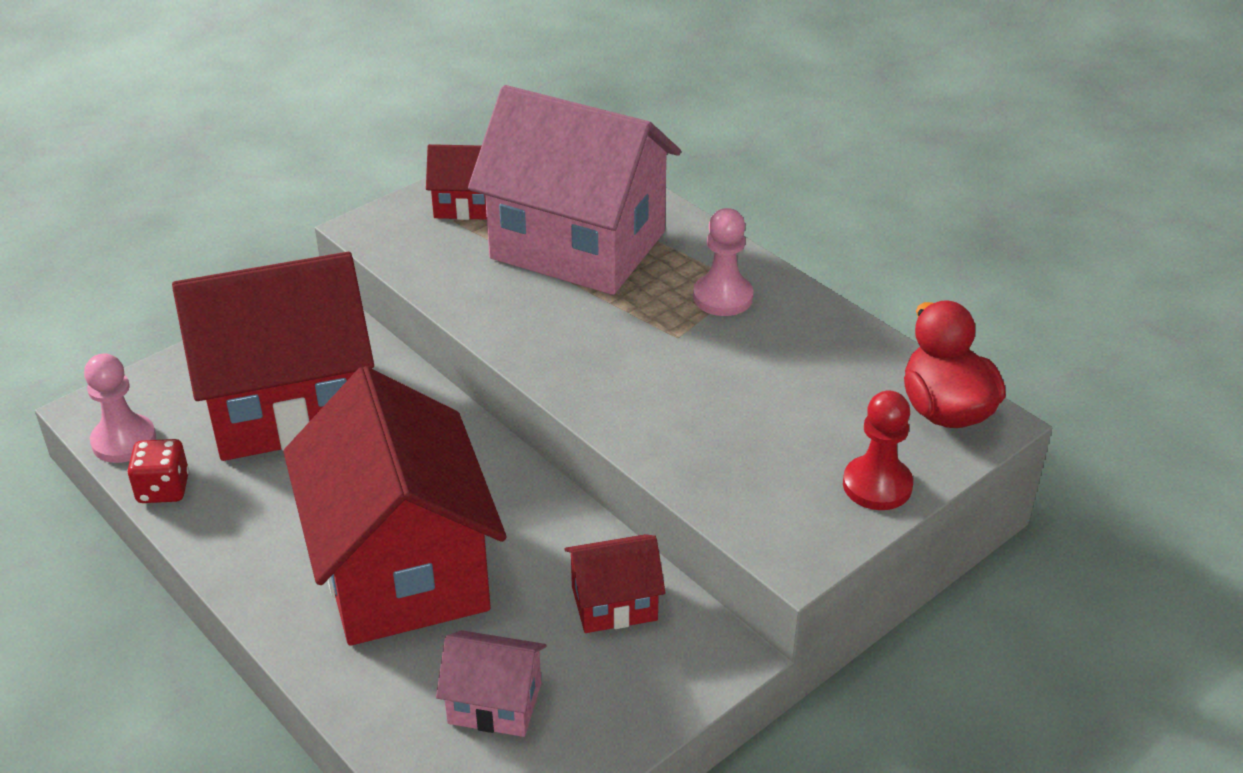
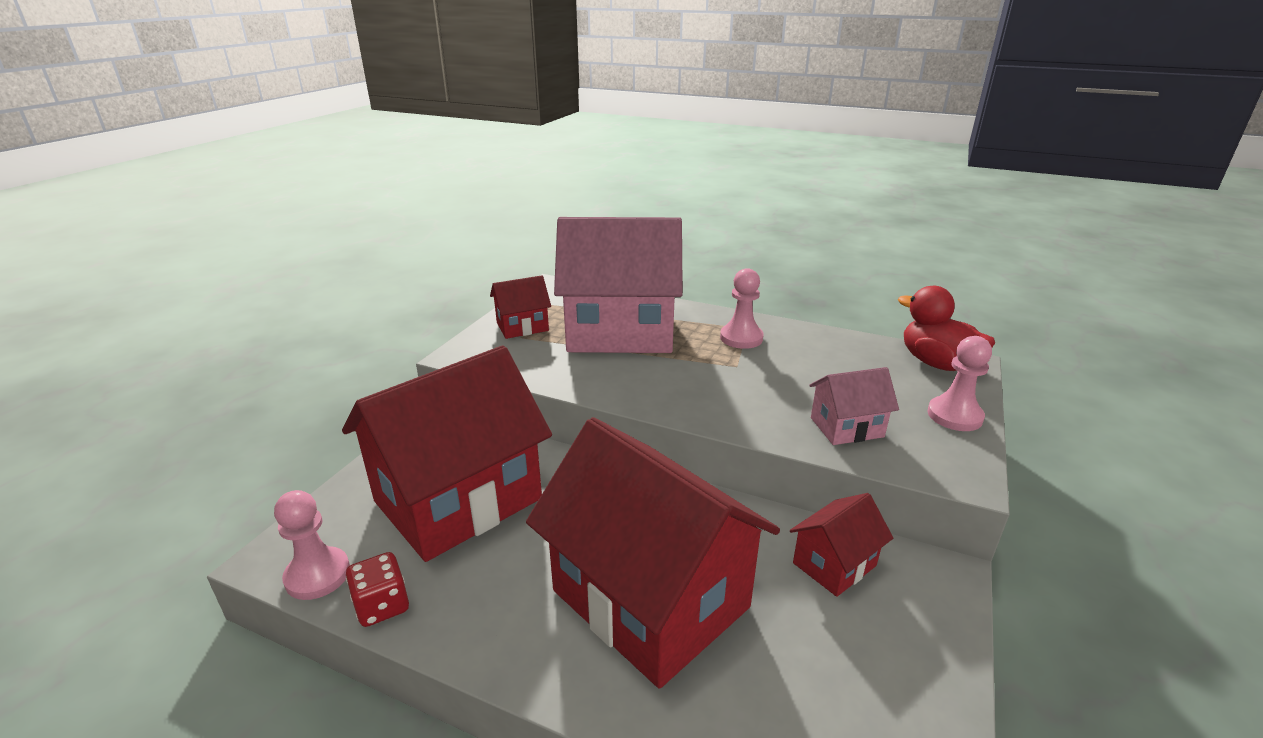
camera: 25 degrees left, 10 degrees down
(494, 703) = (826, 690): pink house -> pink house (846, 427)
(877, 485) = (954, 416): red pawn -> pink pawn

